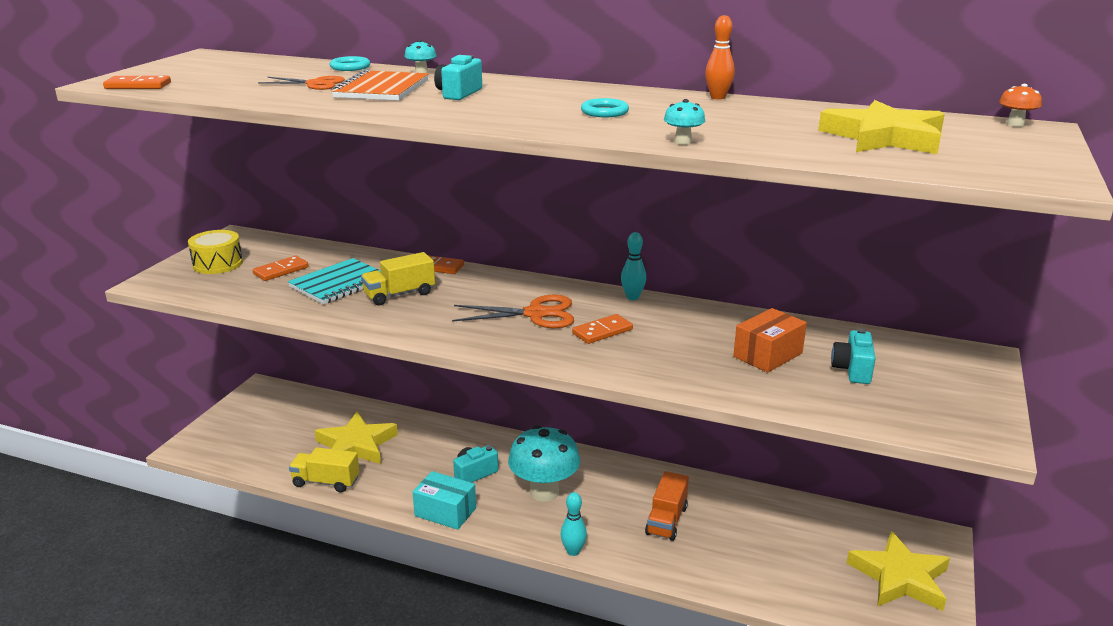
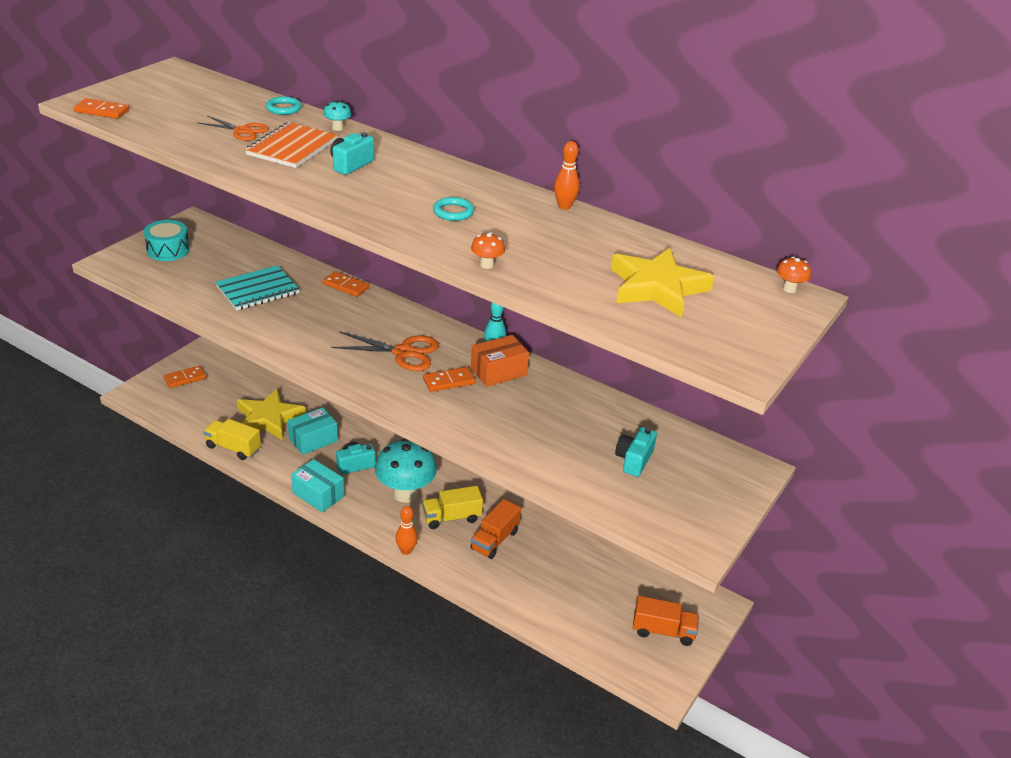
camera: 10 degrees right, 10 degrees up
(218, 264) = (168, 250): yellow drum -> turquoise drum
(281, 271) = (216, 267): orange domino -> orange domino (185, 378)
(399, 294) = (301, 311): yellow truck -> yellow truck (451, 517)
(416, 457) = (313, 440): none -> turquoise box
(573, 551) = (406, 551): turquoise bowling pin -> orange bowling pin
(683, 142) = (487, 265): turquoise mushroom -> orange mushroom
(767, 355) = (572, 431): orange box -> orange box (498, 372)
(900, 577) = (663, 631): yellow star -> orange truck

